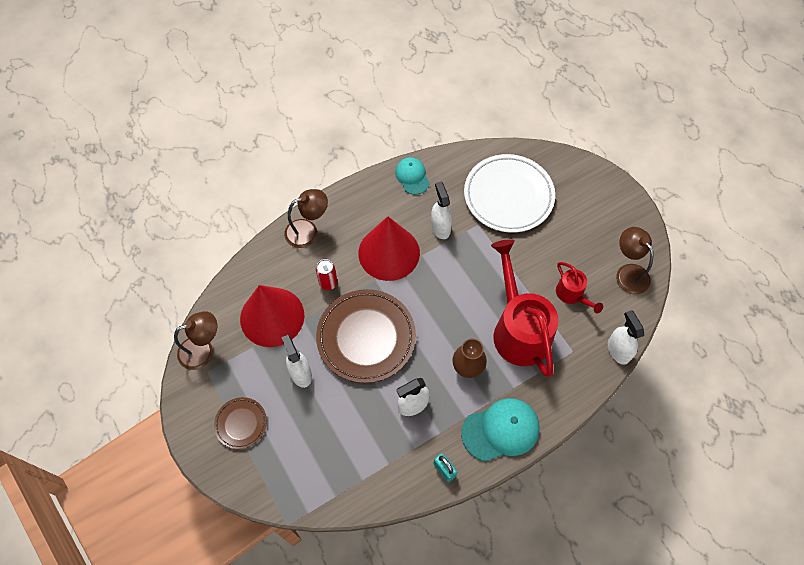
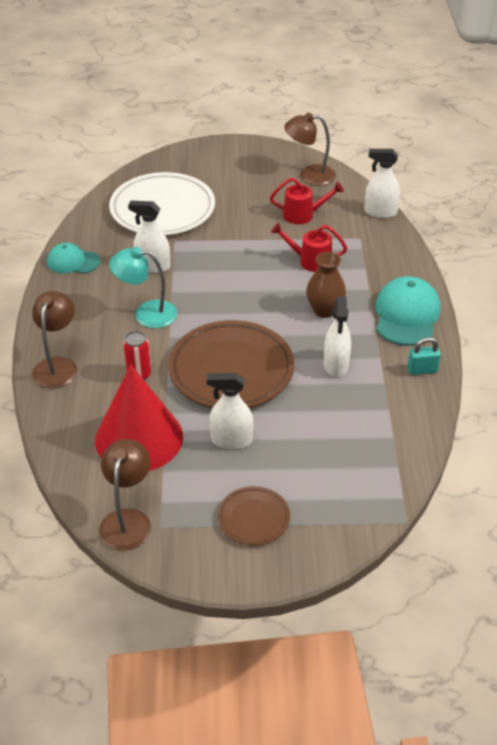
camera: 60 degrees left, 20 degrees down
(389, 253) = (146, 314): red cone -> turquoise lamp
(518, 328) = (310, 261): red watering can -> red watering can, size x0.49

